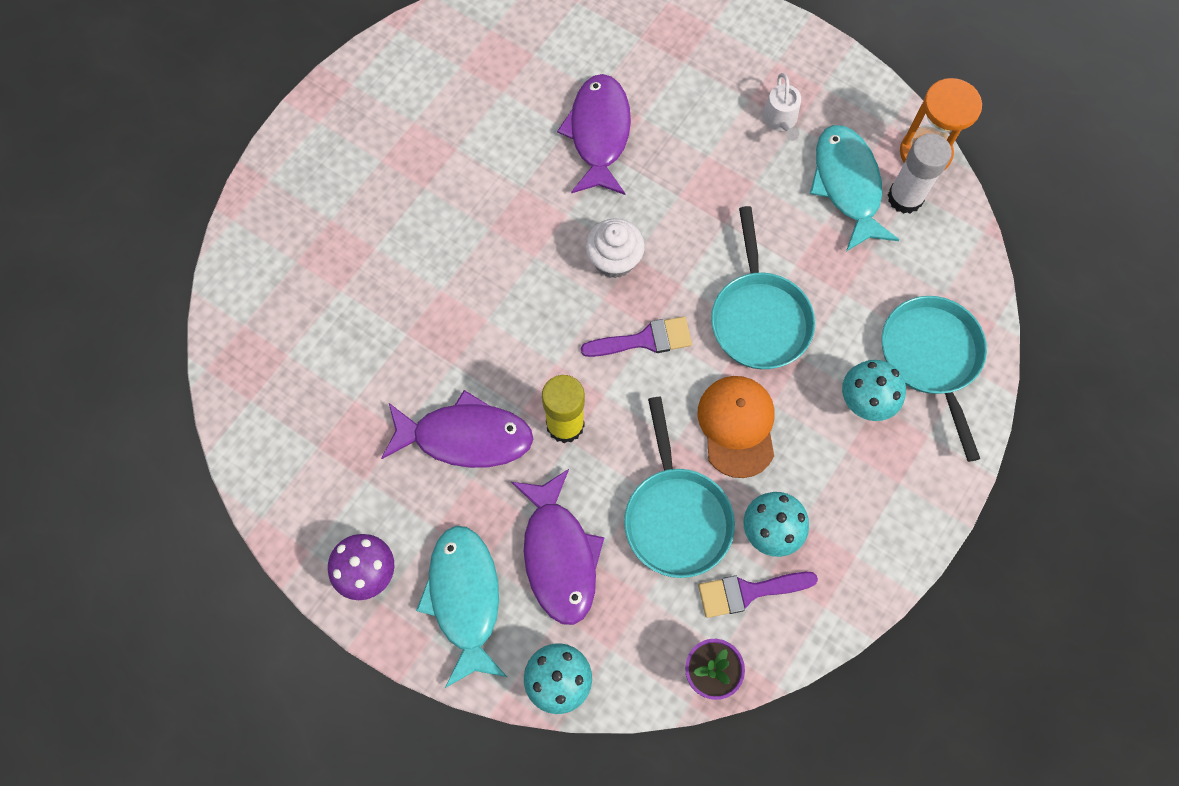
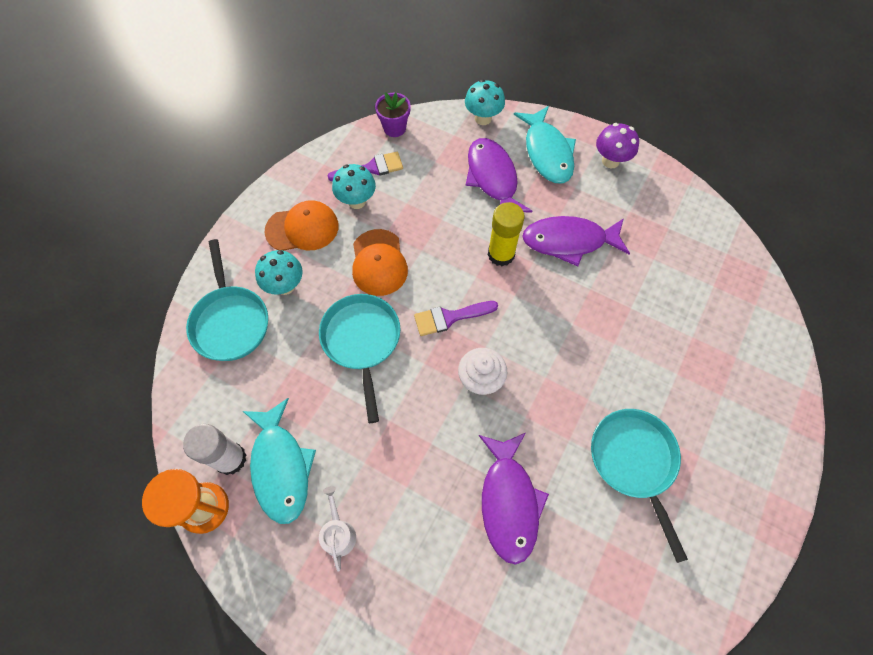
camera: 175 degrees right, 5 degrees down
(676, 517) = (419, 205): turquoise pan -> turquoise pan (634, 462)
(848, 490) = (302, 228): none -> orange cap

